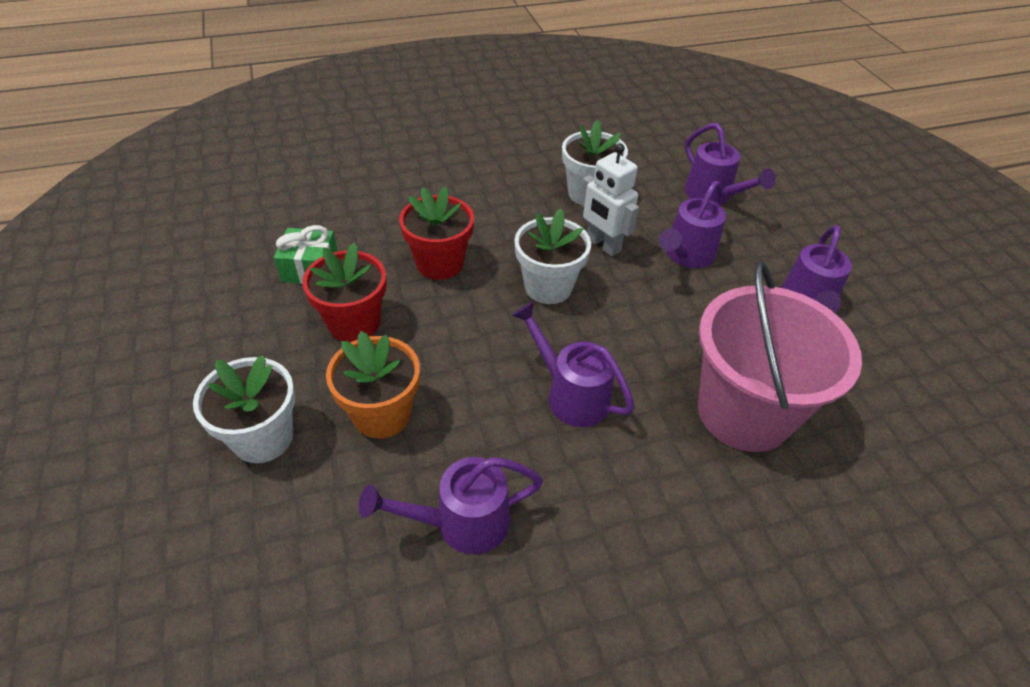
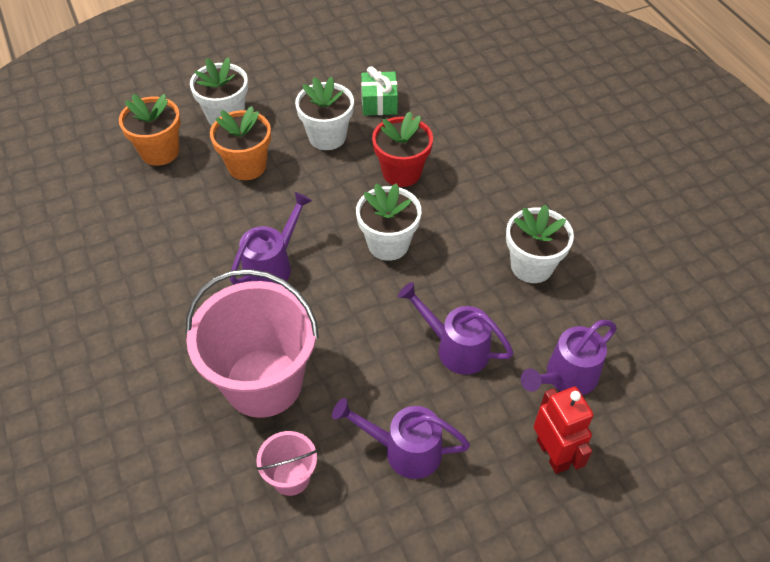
camera: 85 degrees right, 5 degrees up
(310, 535) = (160, 152): none -> orange flower pot
(354, 323) = (327, 137): red flower pot -> white flower pot
(461, 523) = (166, 217): purple watering can -> none
(602, 245) = (454, 280): white robot -> none
(789, 216) = (553, 454): none -> red robot
(856, 394) = (291, 477): none -> pink bucket

